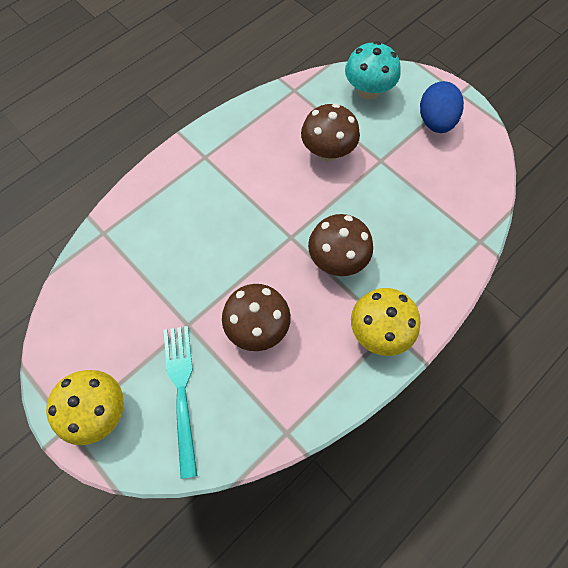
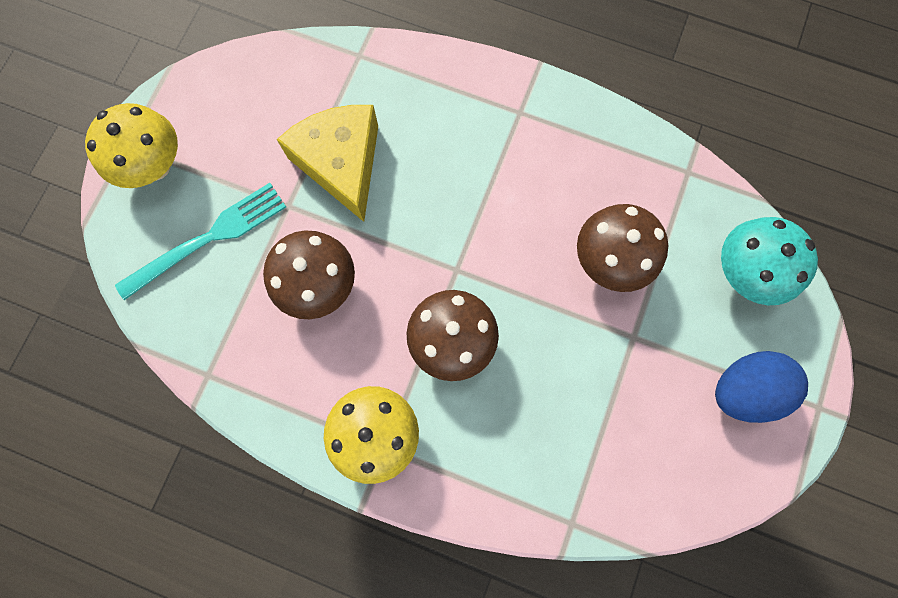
camera: 65 degrees right, 10 degrees up
(177, 276) = (341, 164): none -> yellow cheese

